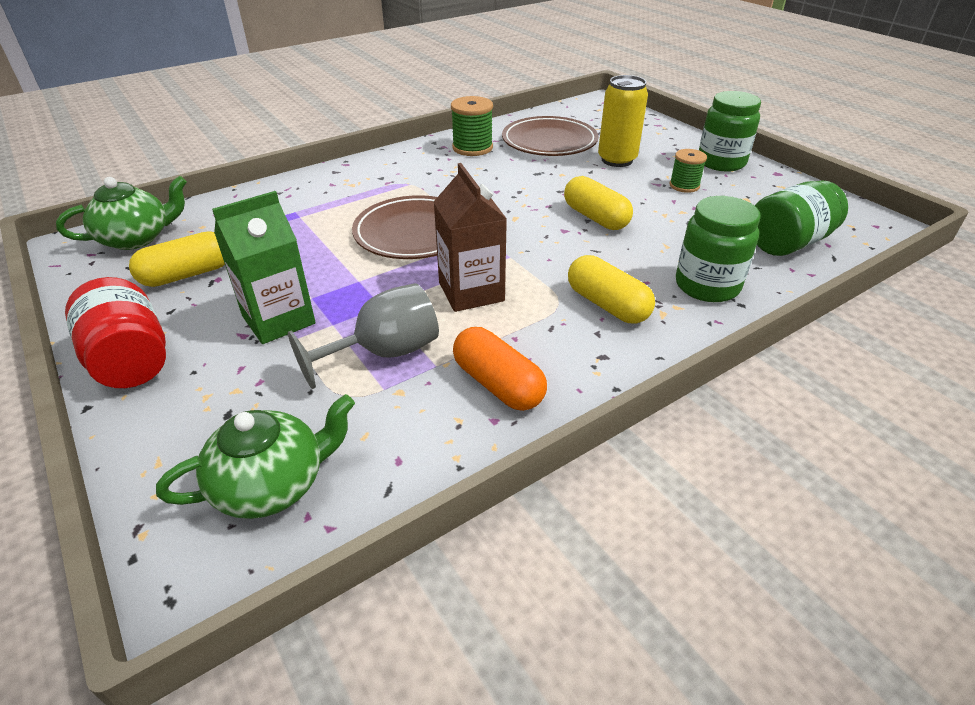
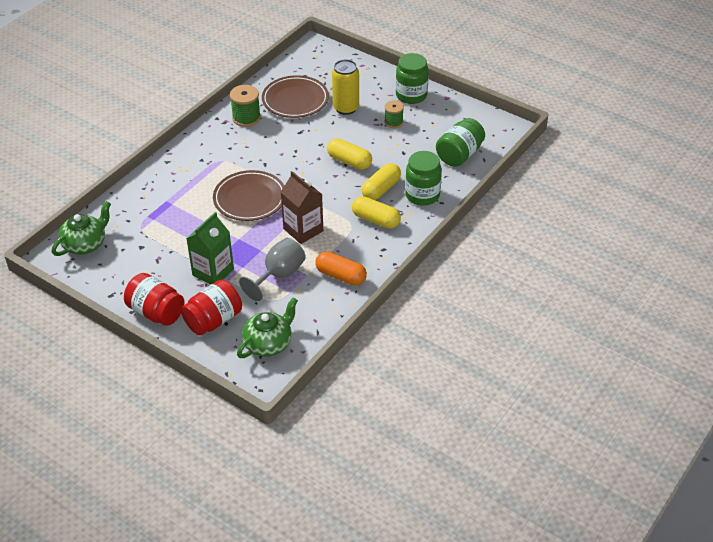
camera: 20 degrees left, 5 degrees up
(187, 274) = (139, 259): yellow capsule -> yellow capsule (381, 189)
(210, 403) = (213, 320): none -> red jar

